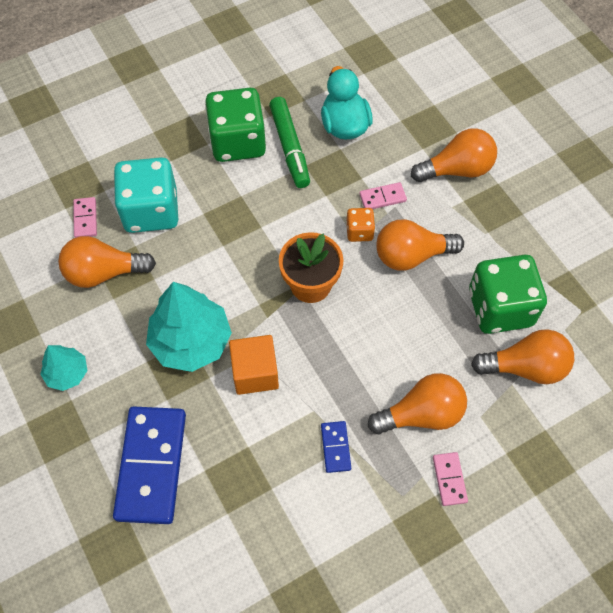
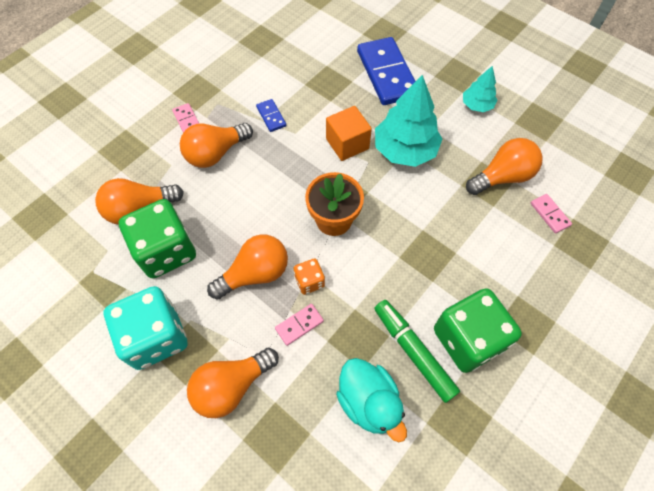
camera: 160 degrees right, 0 degrees up
(151, 211) = (501, 239): turquoise dice -> turquoise dice (156, 337)

